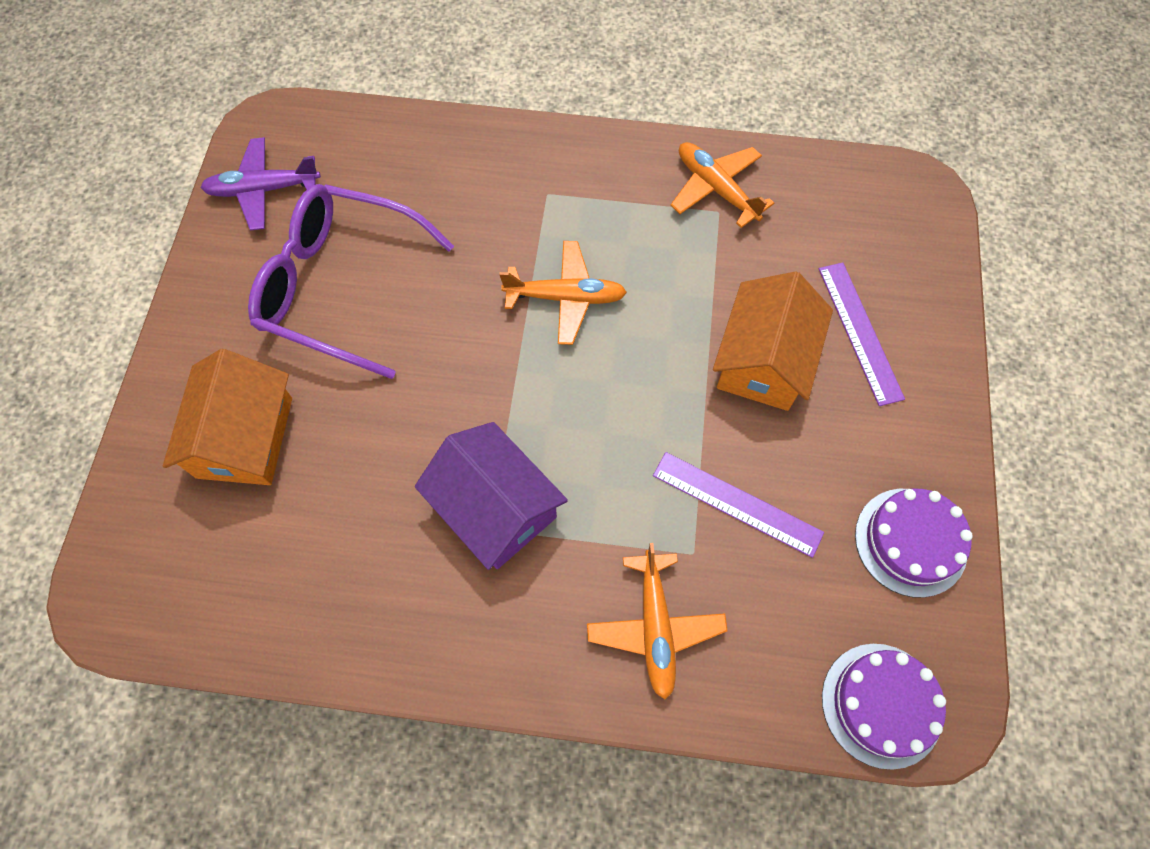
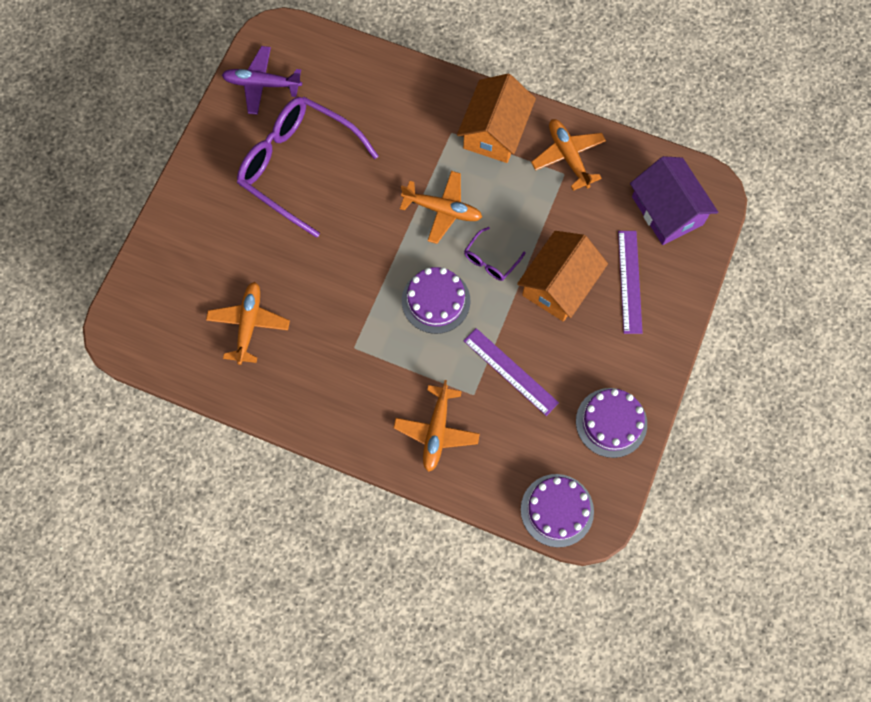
camera: 15 degrees right, 5 degrees up
(245, 437) = (217, 252): orange house -> orange house (494, 131)
(317, 534) = (249, 324): none -> orange plane
(495, 508) = (360, 336): purple house -> purple house (667, 210)
(594, 427) = (436, 301): none -> purple cake
(655, 349) = (491, 260): none -> purple glasses

